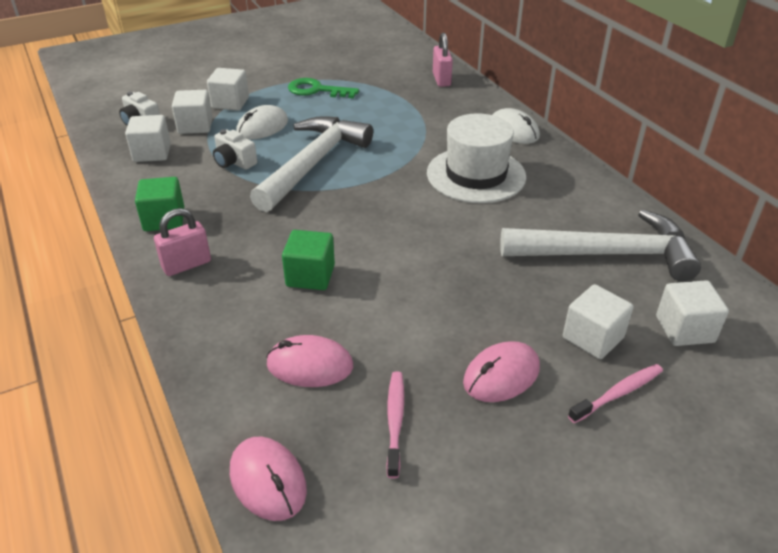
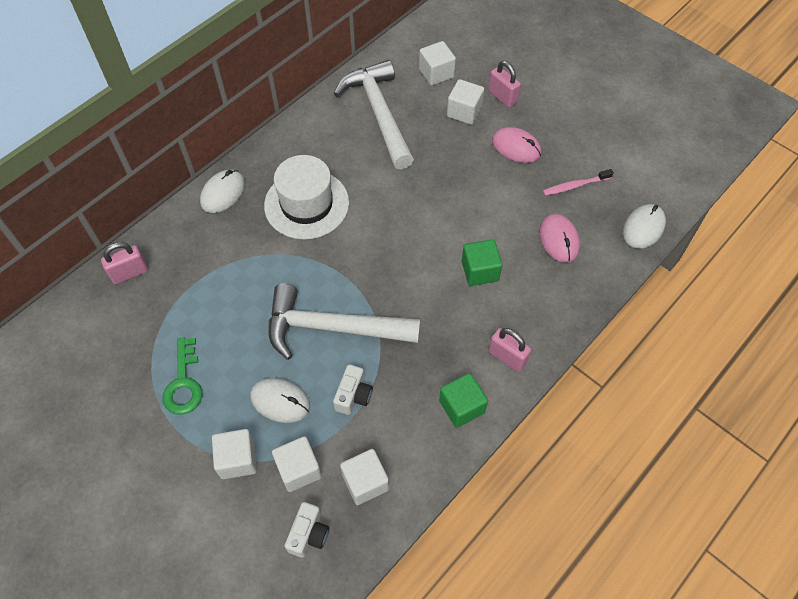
camera: 110 degrees left, 20 degrees up
(268, 481) = (643, 228): pink mouse -> white mouse
(618, 393) = (502, 97): pink toothbrush -> pink padlock

